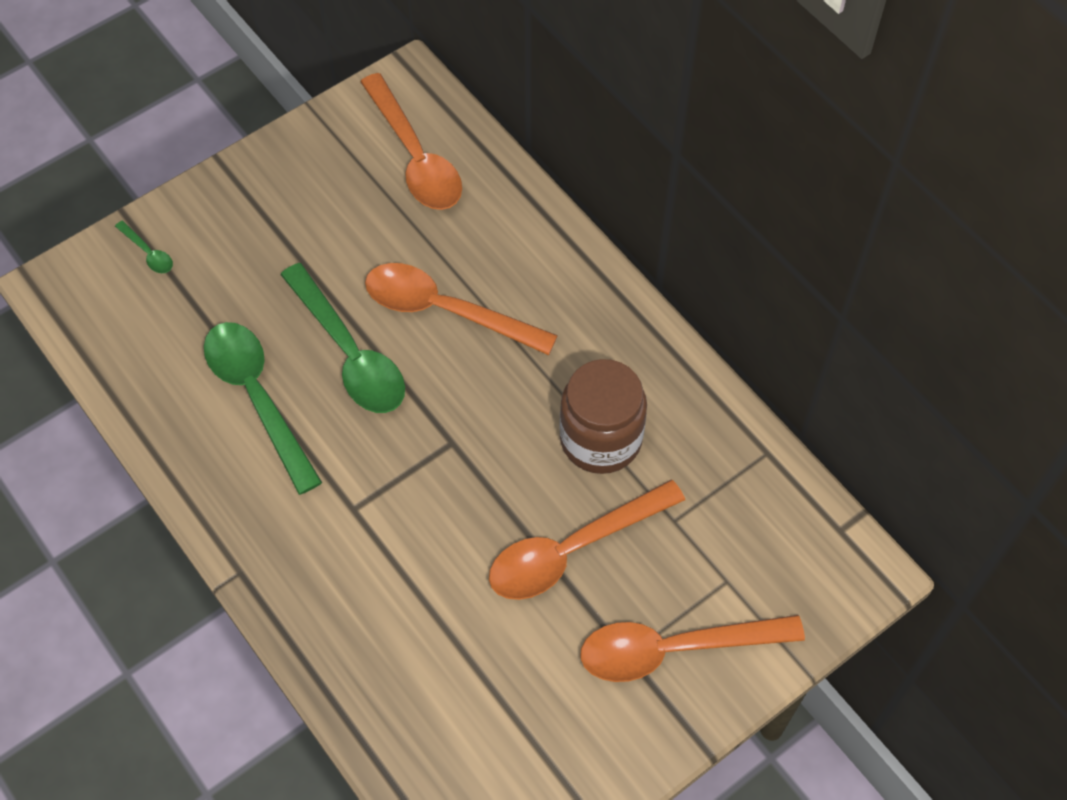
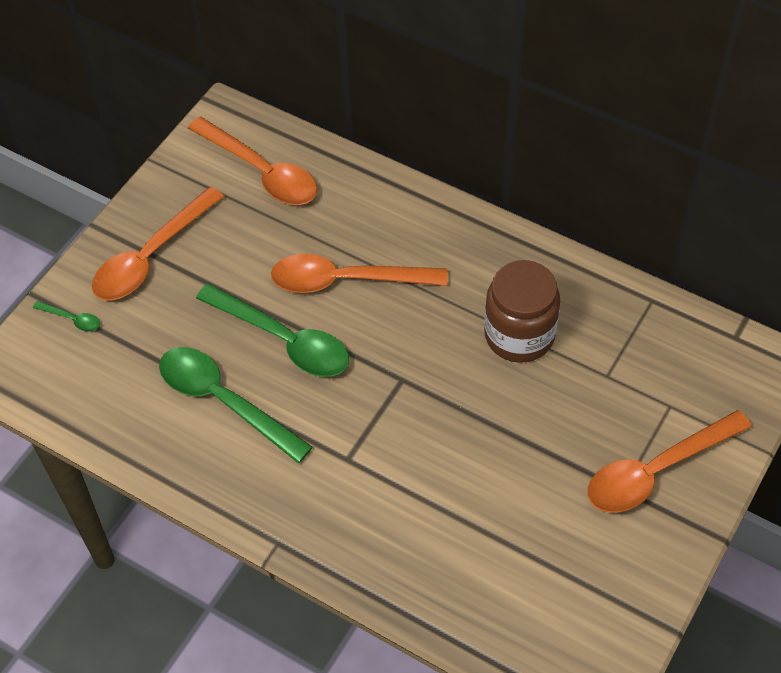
camera: 20 degrees left, 5 degrees down
(572, 550) = (539, 426): orange spoon -> orange spoon (151, 257)

